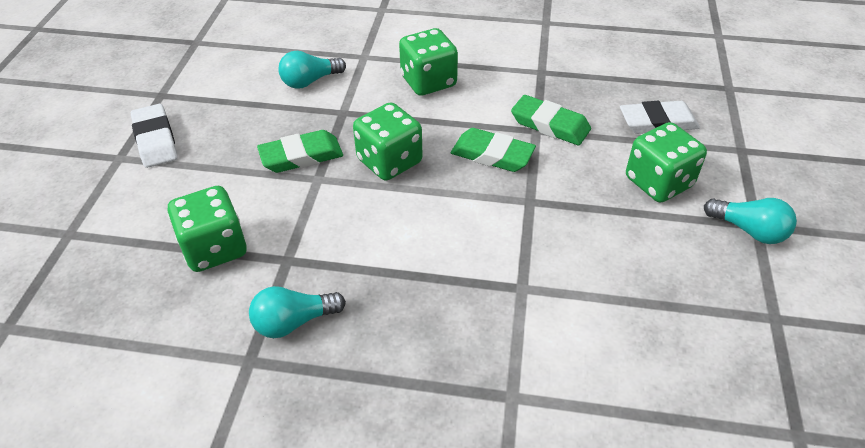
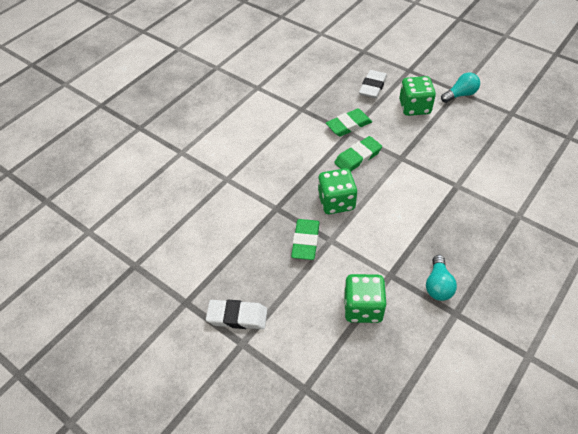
camera: 60 degrees left, 5 degrees up
(310, 81) = (233, 214): turquoise light bulb -> none
(428, 82) = (276, 158): green dice -> none

